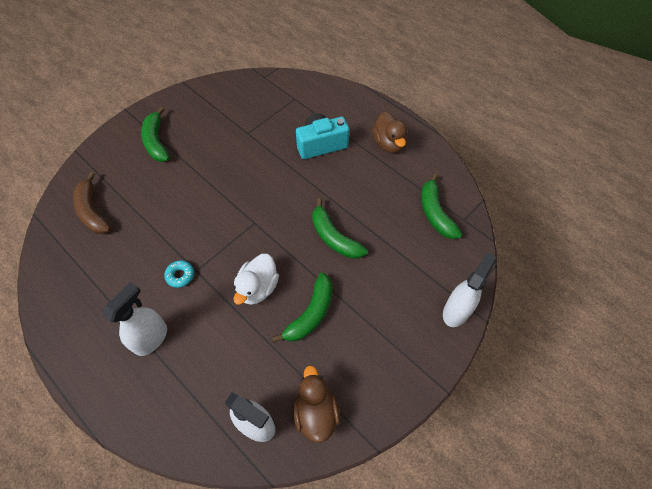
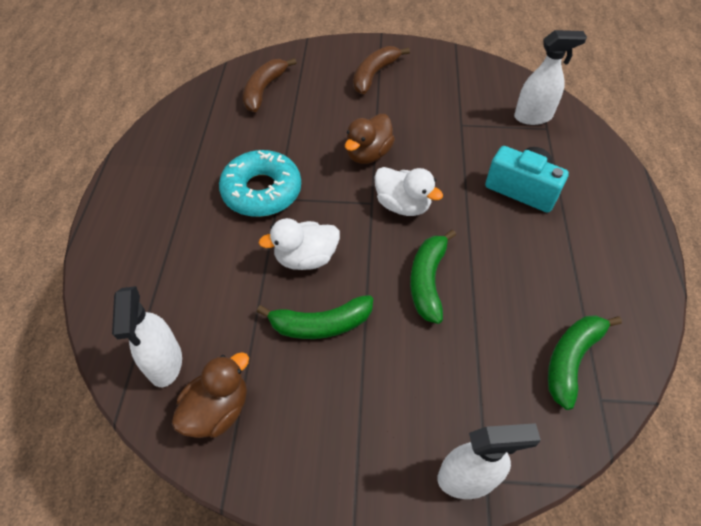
camera: 50 degrees right, 5 degrees down
(151, 338) = (184, 217): white spray bottle -> white spray bottle (533, 117)
(156, 141) = (374, 75): green banana -> brown banana
(180, 275) = (262, 191): turquoise donut -> turquoise donut, size x2.33
(272, 208) = (403, 205): none -> white duck
(389, 144) = (603, 246): brown duck -> brown duck (368, 154)

